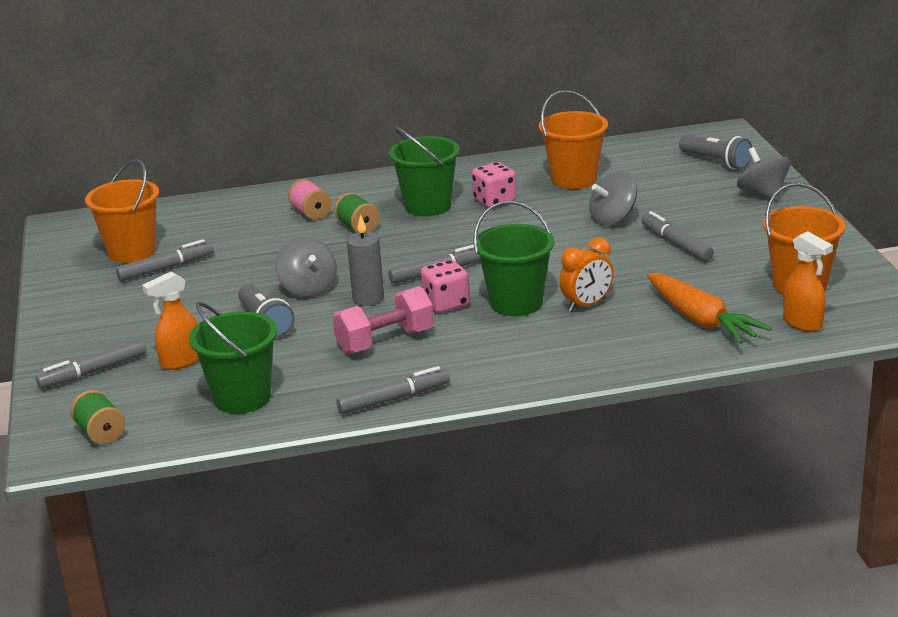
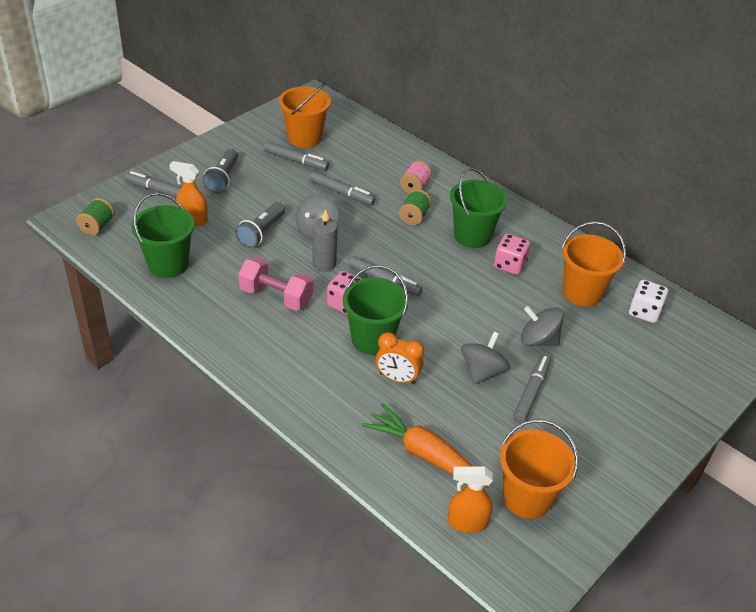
camera: 50 degrees right, 15 degrees up
(394, 399) = (208, 333): grey marker -> grey marker (342, 193)
(631, 160) = (644, 312): none -> white dice
(701, 320) = (424, 454): orange carrot -> orange carrot turned 105 degrees clockwise
(716, 162) = (691, 364): grey flashlight -> grey flashlight (223, 178)
(762, 194) = (662, 415): grey spinning top -> grey spinning top (482, 371)
(803, 323) = (466, 522): orange spray bottle -> orange spray bottle turned 75 degrees clockwise

